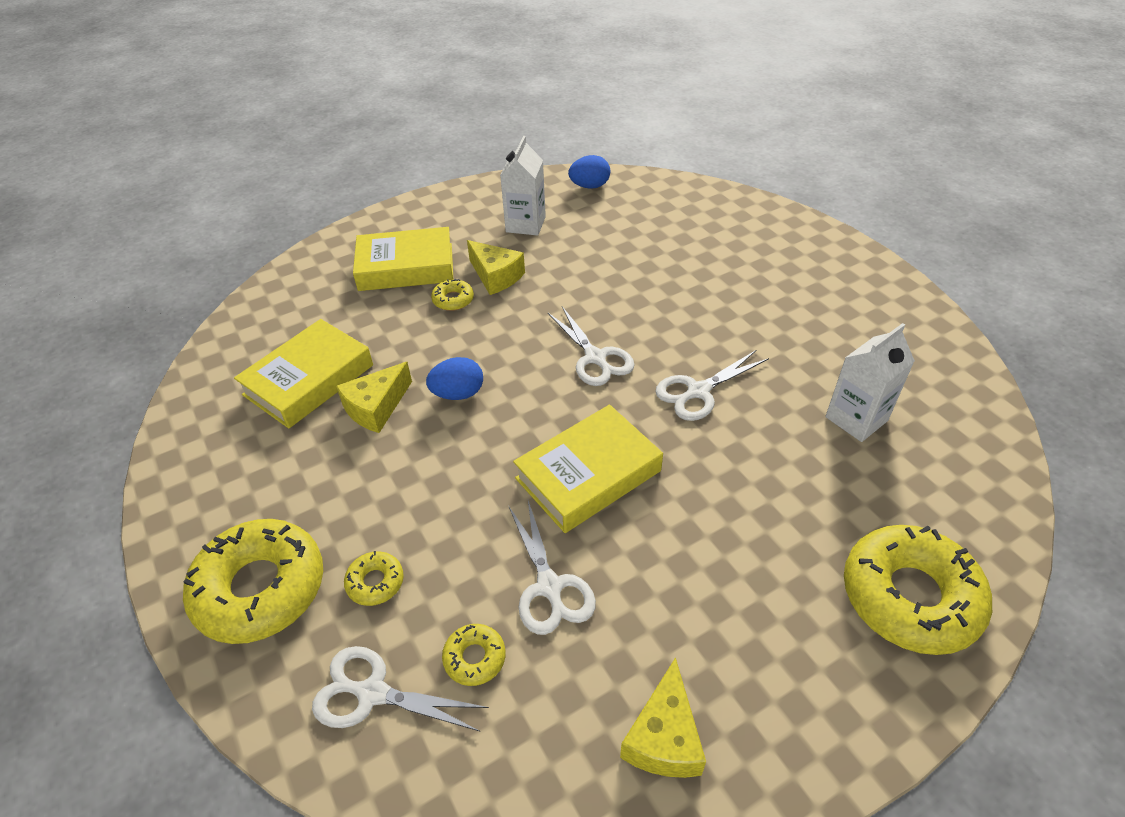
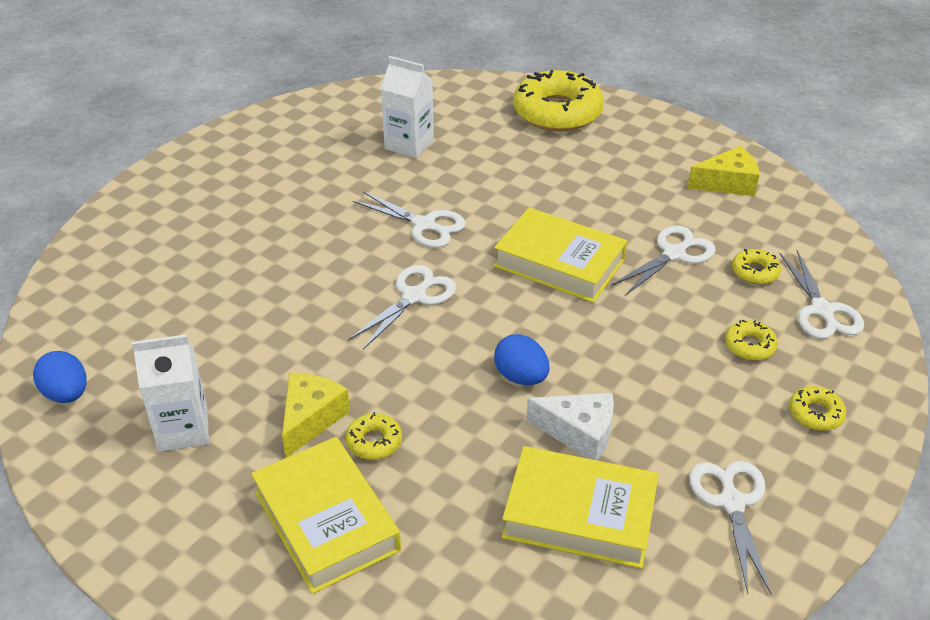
camera: 115 degrees left, 5 degrees down
(240, 472) = (731, 502): none -> white scissors
(260, 588) = (815, 414): yellow donut -> yellow donut, size x0.44
(376, 407) = (579, 433): yellow cheese -> white cheese

